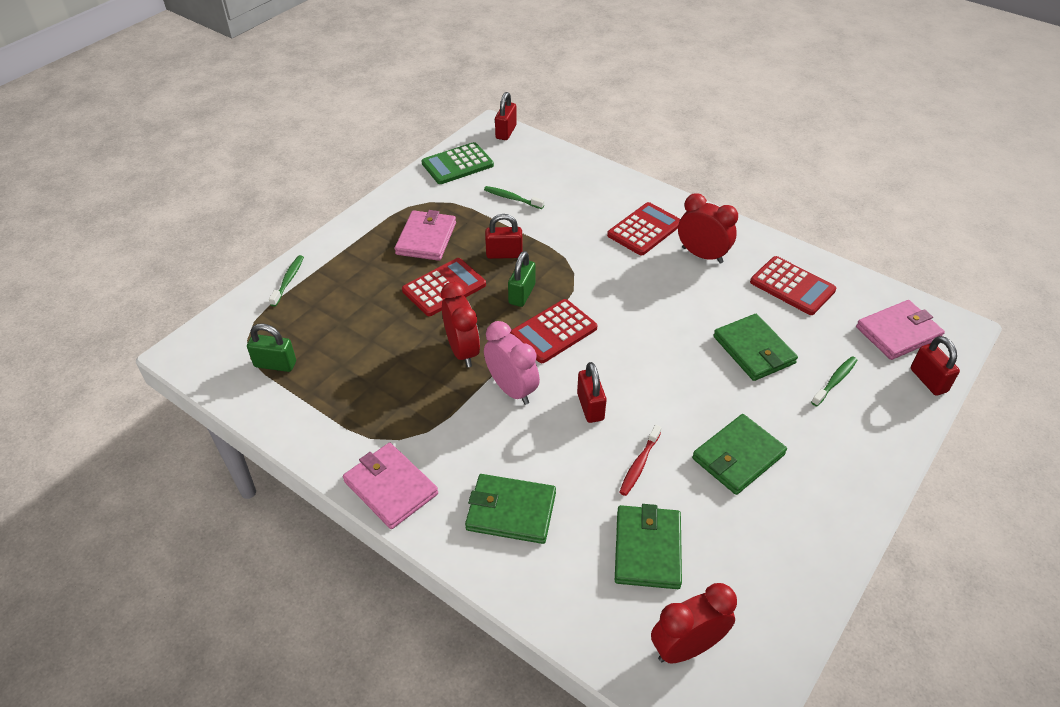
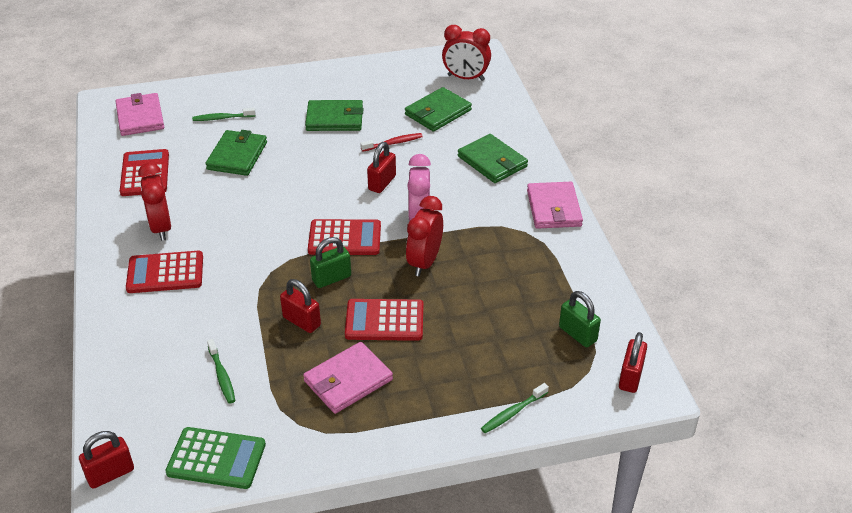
camera: 140 degrees left, 5 degrees down
(898, 333) = (140, 117): pink wallet -> pink wallet turned 60 degrees clockwise
(928, 380) = (174, 92): red padlock -> red padlock (630, 377)

